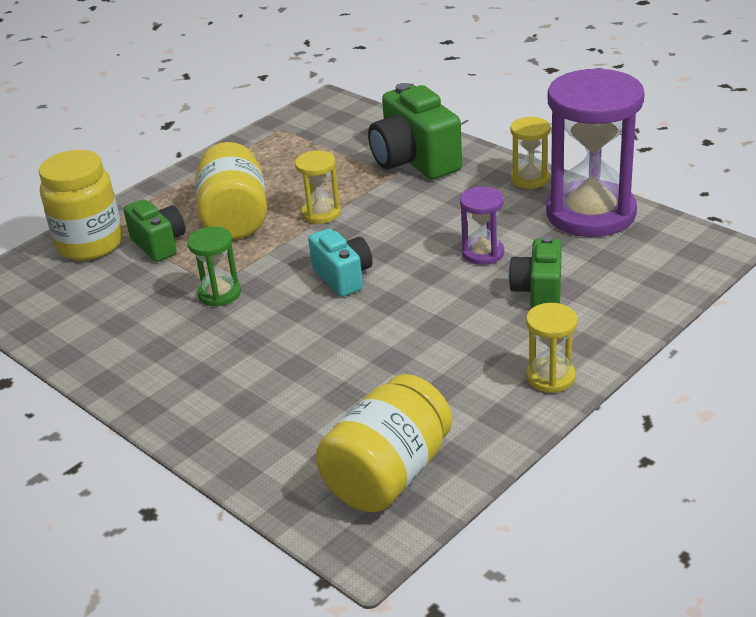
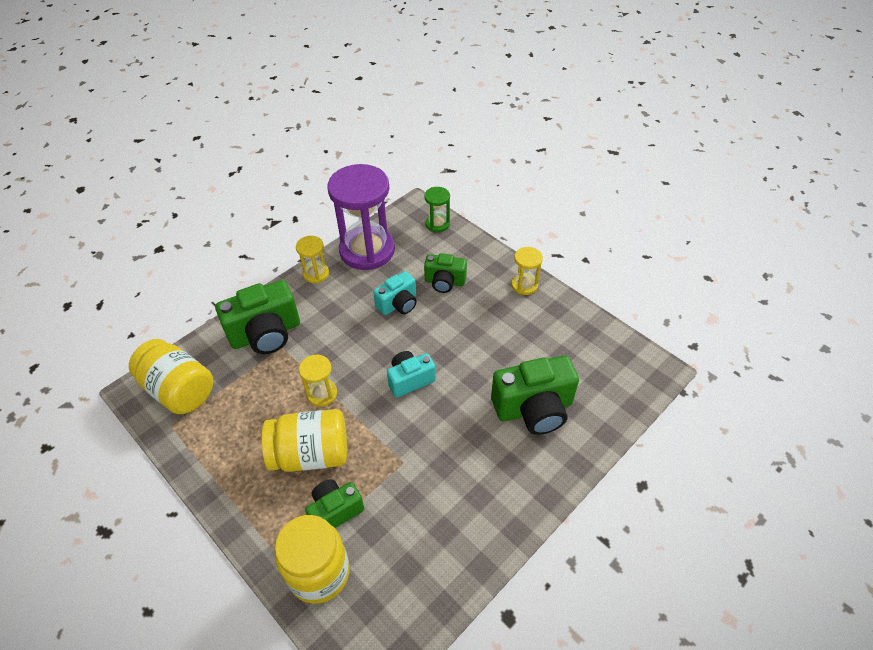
camera: 90 degrees left, 15 degrees up
(219, 294) = (416, 458): green hourglass -> green hourglass (437, 224)
(290, 393) = (534, 409): none -> green camera
(388, 475) = (605, 359): yellow jar -> yellow jar (179, 390)
(483, 253) = (398, 304): purple hourglass -> turquoise camera

